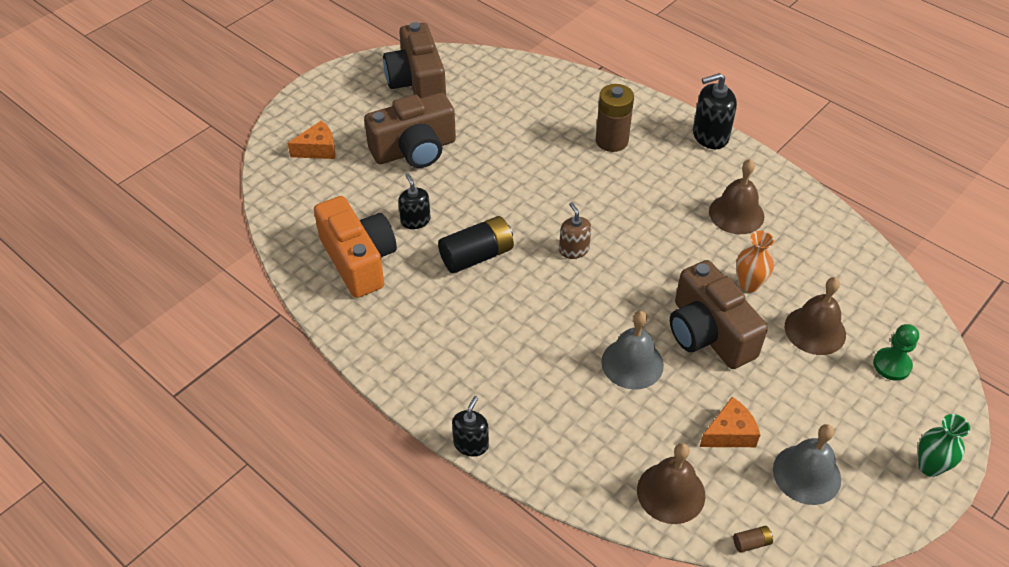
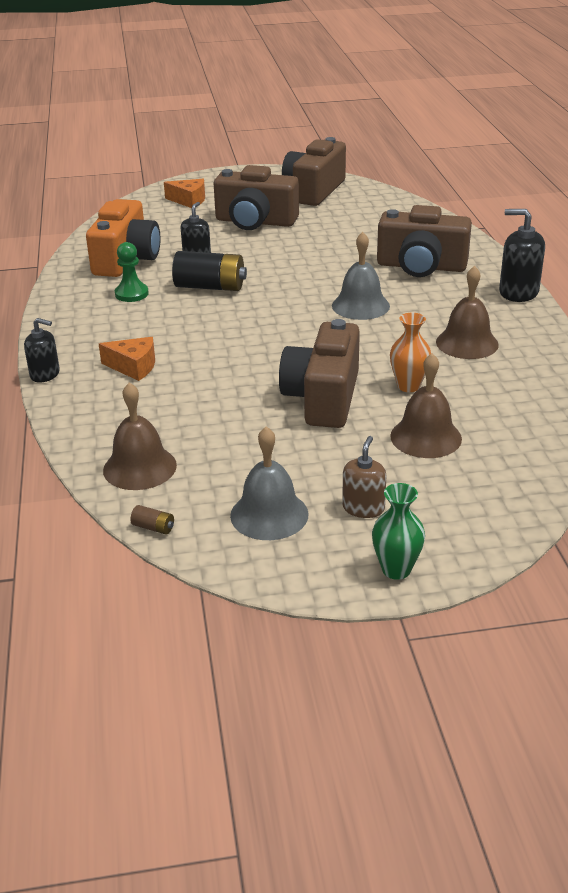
camera: 40 degrees right, 15 degrees down
(471, 444) = (45, 374): black soap dispenser -> black soap dispenser turned 45 degrees clockwise
(574, 250) = (289, 311): brown soap dispenser -> brown soap dispenser (363, 508)
(611, 141) = (421, 266): brown battery -> brown camera
(632, 363) = (231, 387): grey bell -> grey bell (360, 305)
(729, 433) = (243, 459): orange cheese -> orange cheese (134, 367)
(892, 365) = (468, 490): green pawn -> green pawn (131, 294)

